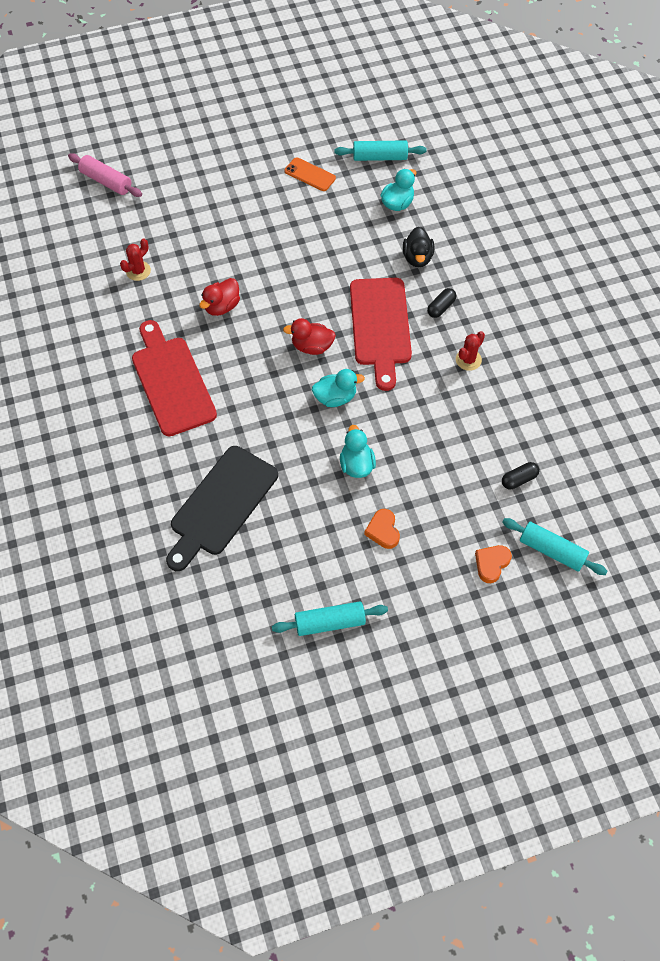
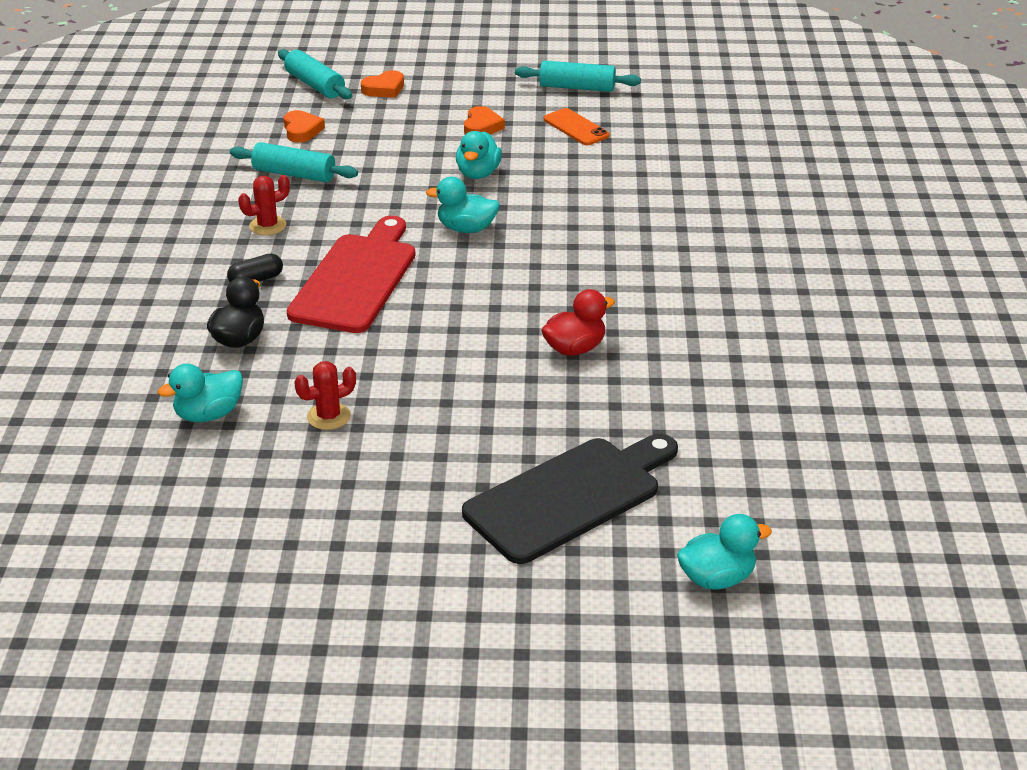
camera: 160 degrees left, 25 degrees down
(106, 181) = (717, 578): pink rolling pin -> turquoise duck
(138, 271) = (694, 422): red cactus -> red cactus (328, 416)
(172, 381) = (682, 286): red cutting board -> none
(221, 505) = (658, 176): black cutting board -> black cutting board (570, 497)
(310, 174) = (324, 494): orange phone -> orange phone (576, 127)
(312, 346) = (466, 280): red duck -> none
(380, 157) = (178, 491): turquoise rolling pin -> turquoise rolling pin (294, 174)
(519, 479) = (302, 130): black capsule -> orange heart

